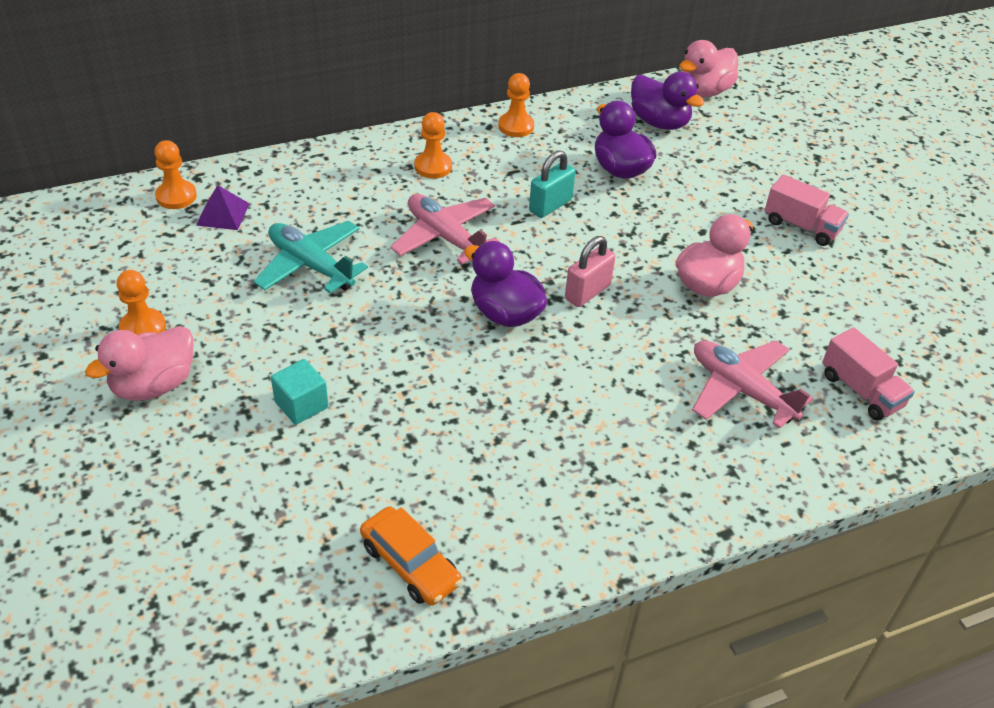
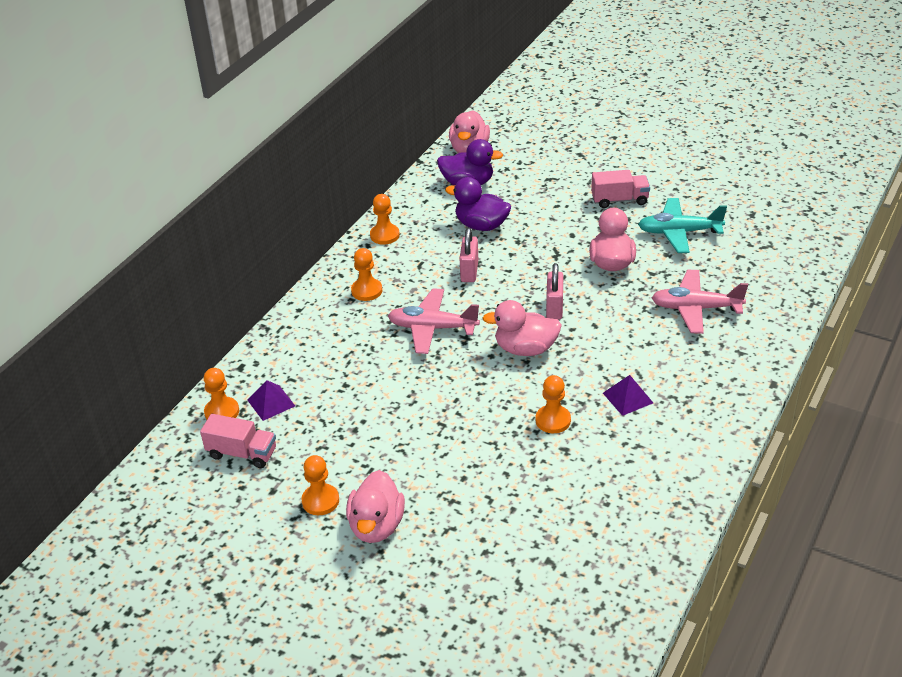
camera: 35 degrees left, 5 degrees down
(301, 405) = (480, 474): turquoise cube -> none
(311, 265) = (374, 396): turquoise plane -> turquoise plane (679, 232)
(410, 564) = (649, 509): orange car -> none
(438, 402) = (553, 420): none -> orange pawn
(505, 313) = (525, 349): purple duck -> pink duck
(542, 432) = (627, 398): none -> purple pyramid
(550, 205) = (469, 271): turquoise padlock -> pink padlock
(861, 390) = (750, 271): pink truck -> pink truck (242, 453)

